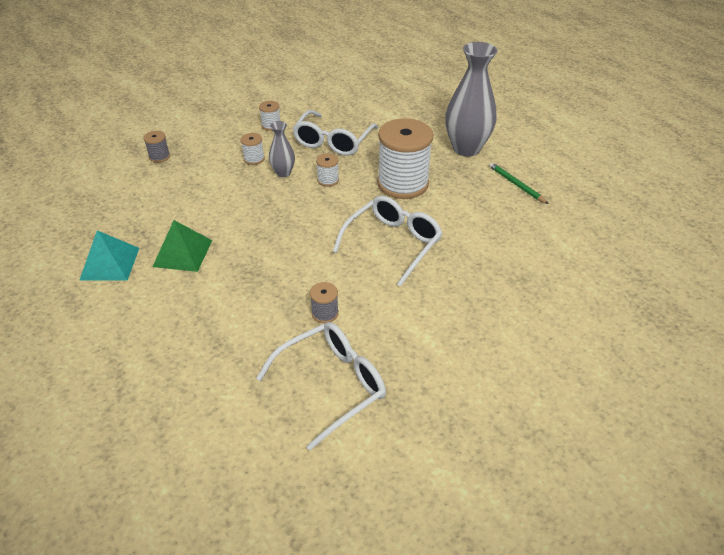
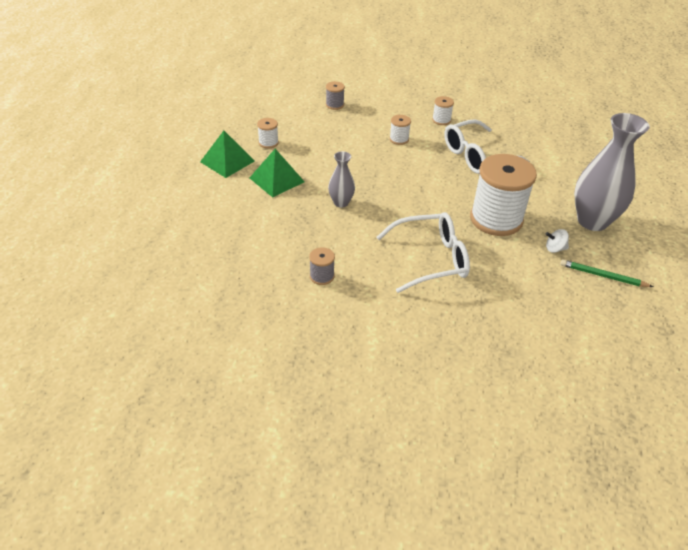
camera: 40 degrees right, 0 degrees up
(110, 263) = (227, 161): turquoise pyramid -> green pyramid
(283, 173) = (409, 160): grey vase -> grey vase (341, 202)
(328, 180) = (437, 184): white spool -> white spool (268, 143)
(332, 384) = (271, 325): white glasses -> none
(466, 183) = (555, 249): none -> white spinning top
(516, 184) = (603, 276): green pencil -> green pencil turned 75 degrees counterclockwise

